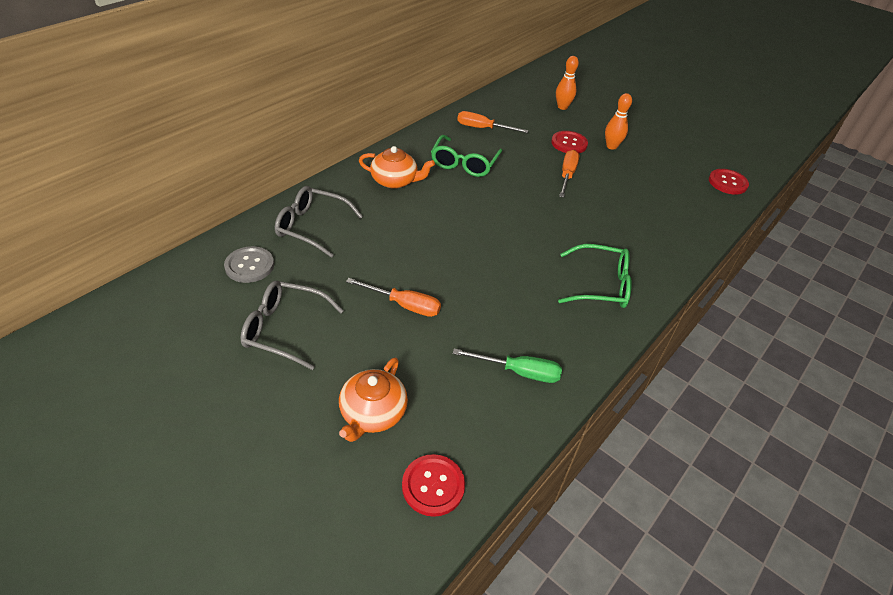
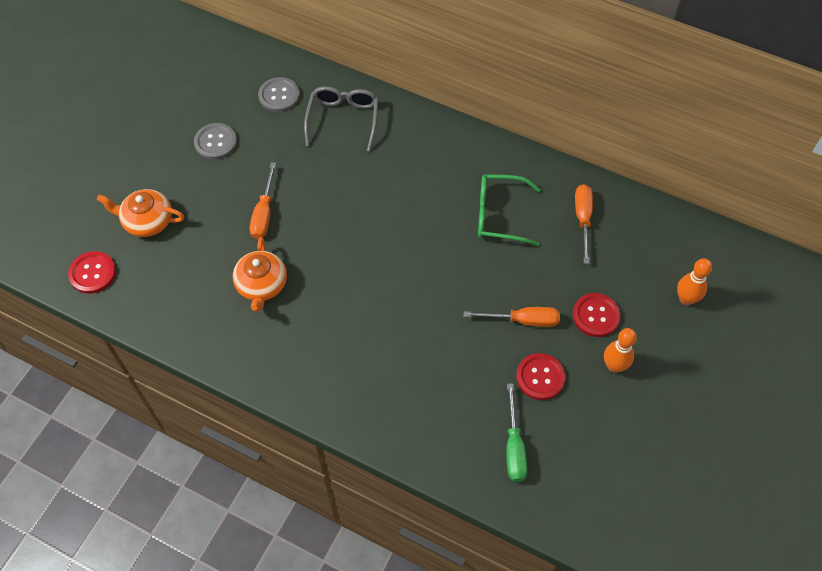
camera: 80 degrees right, 15 degrees up
(284, 329) = (215, 142): grey glasses -> grey button
(395, 181) = (440, 162): orange teapot -> orange teapot (262, 285)
(519, 372) = (208, 312): green screwdriver -> green screwdriver (514, 447)
(600, 285) = (338, 369): green glasses -> none
(727, 183) = (593, 514): red button -> red button (540, 377)

